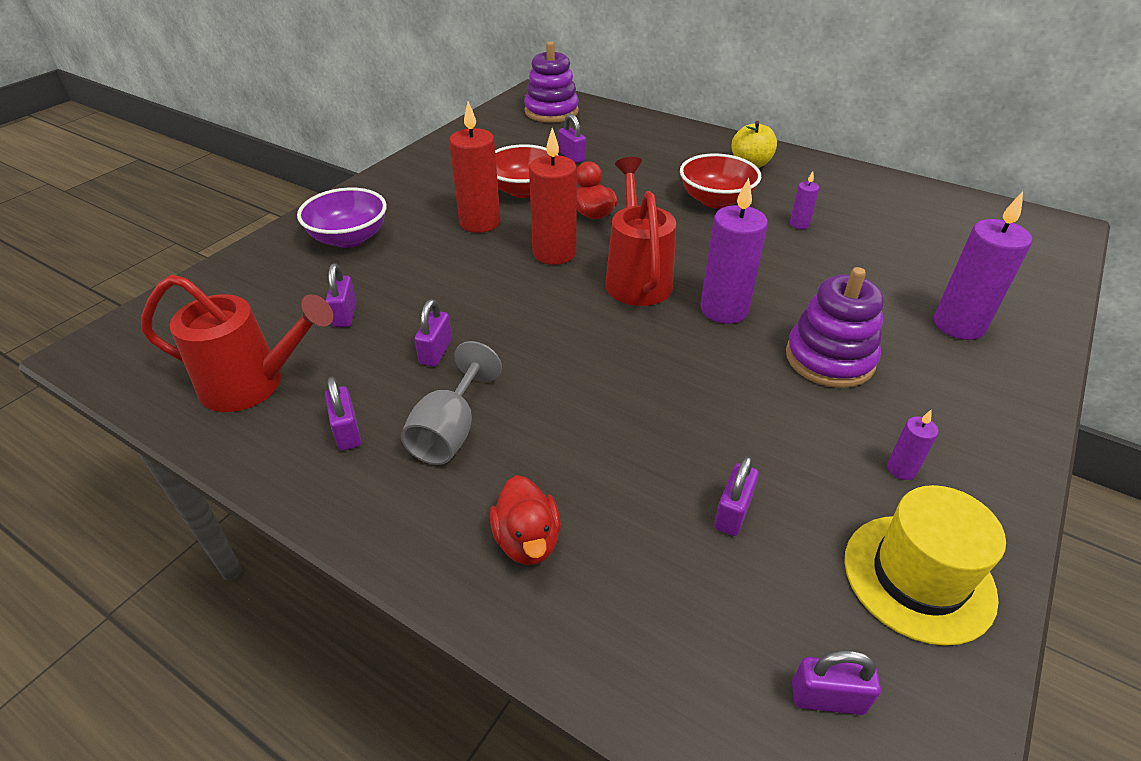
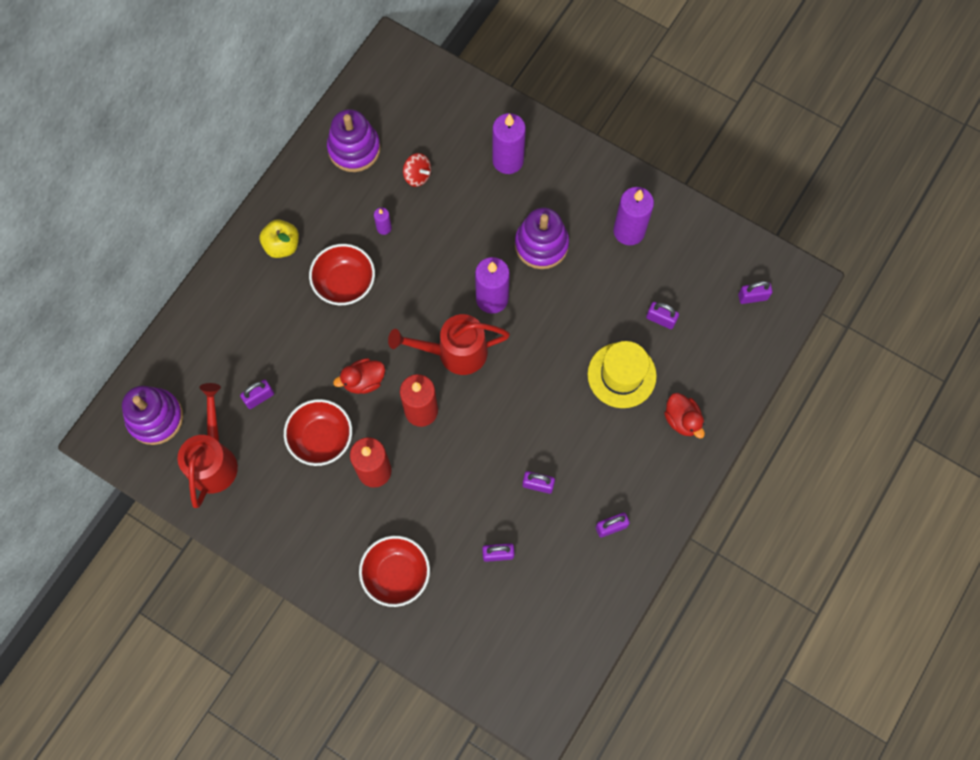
camera: 90 degrees left, 30 degrees up
(253, 385) = (571, 597): red watering can -> red watering can (214, 460)
(349, 238) = (396, 574): purple bowl -> red bowl
(450, 431) = (609, 467): grey goblet -> none
(527, 540) = (682, 420): red duck -> red duck turned 75 degrees clockwise
(827, 698) = (752, 297): purple padlock -> purple padlock turned 75 degrees clockwise
(886, 247) = (417, 175): none -> red spinning top
(898, 203) = (354, 149): none -> purple stacking toy
(901, 469) = (629, 231): purple candle -> purple candle, size x2.11
(918, 577) = (694, 244): yellow hat -> yellow hat (621, 375)

